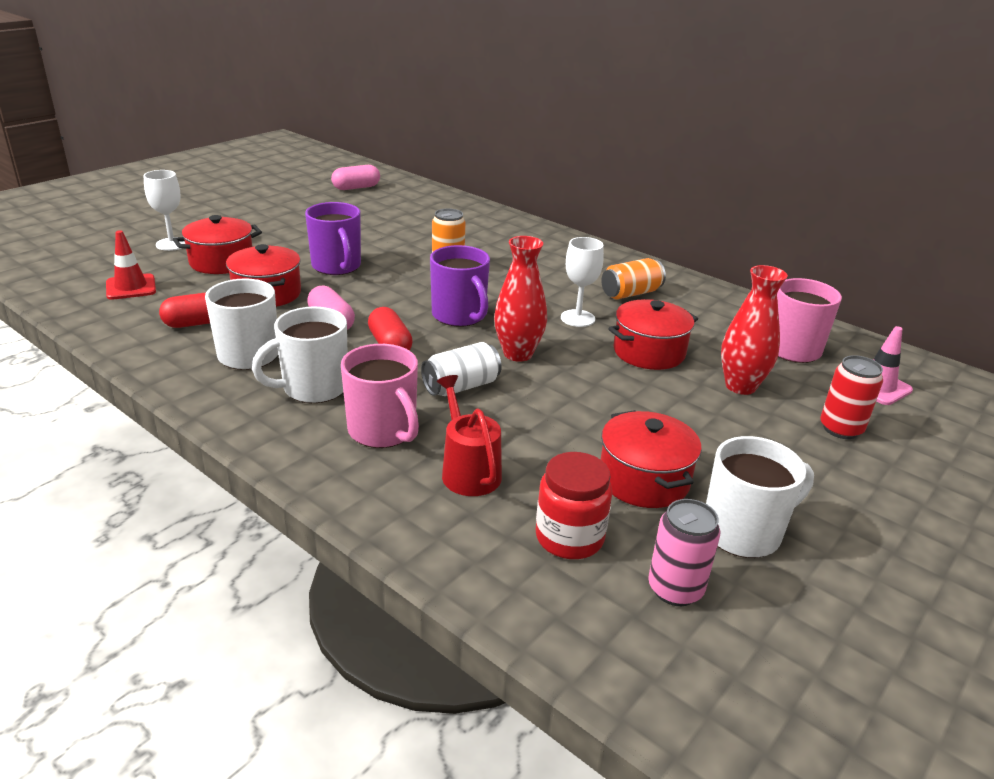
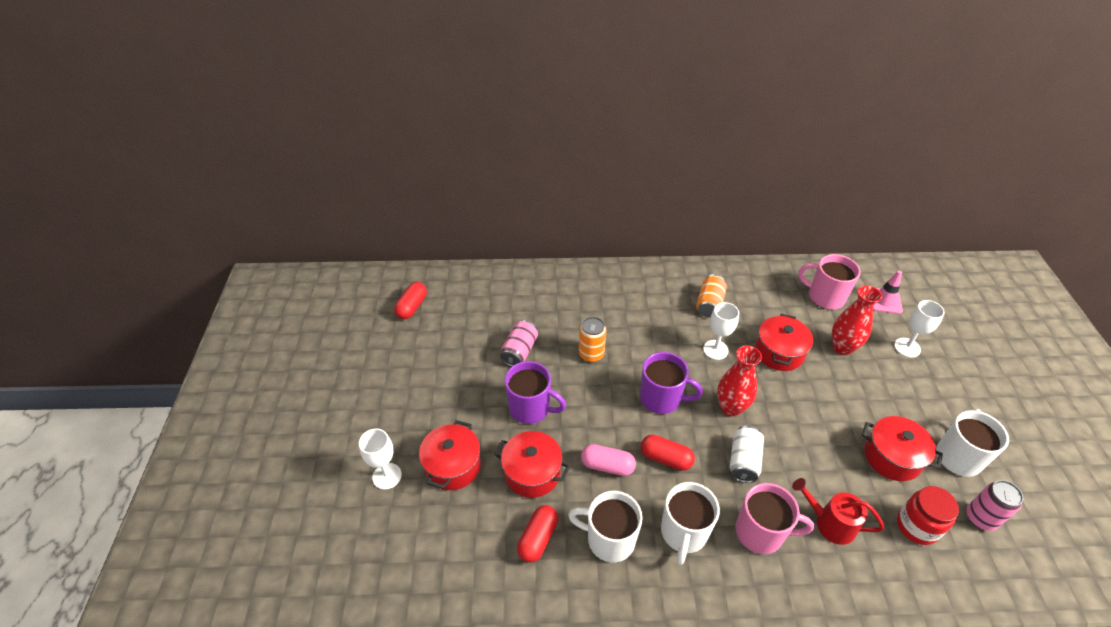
camera: 40 degrees left, 15 degrees up
(131, 287) = (437, 546): red traffic cone -> none
(356, 187) = (412, 307): pink capsule -> red capsule
(391, 239) = (519, 351): none -> pink can
(840, 429) = (907, 347): red can -> white goblet

